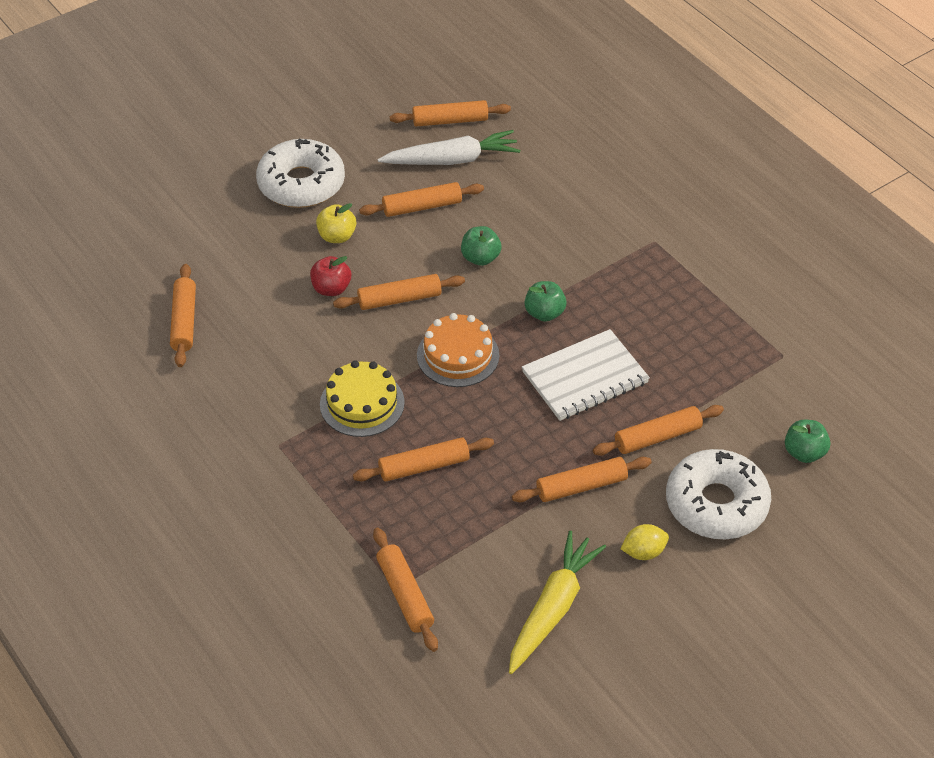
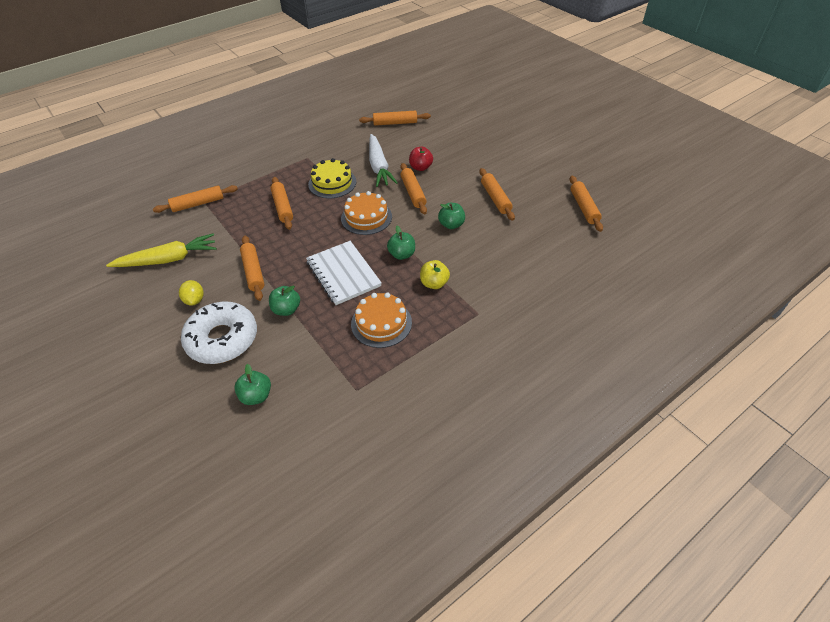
camera: 90 degrees right, 0 degrees up
(301, 184) = (507, 152): white donut -> none
(337, 236) = (464, 167): yellow apple -> yellow apple (434, 283)
(452, 160) = (544, 210): white carrot -> white carrot (379, 167)
(553, 608) = (168, 259): yellow carrot -> yellow carrot turned 45 degrees counterclockwise
(657, 437) = (286, 309): orange rolling pin -> green apple
(676, 334) = (381, 323): none -> orange cake

